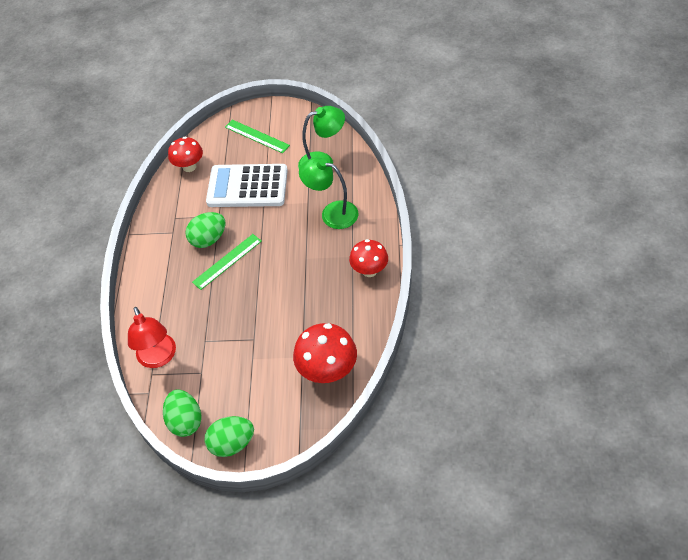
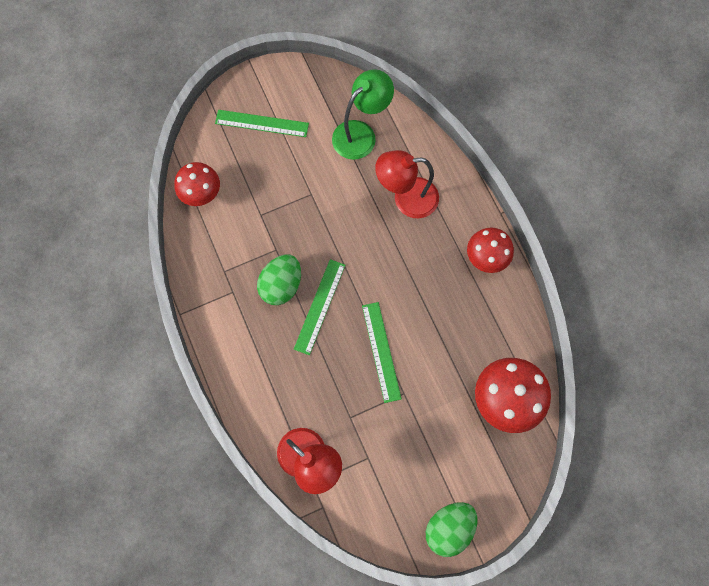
camera: 30 degrees left, 20 degrees up
(185, 421) = (383, 523): green egg -> none
(247, 186) = (289, 197): white calculator -> none
(254, 305) = (381, 351): none -> green ruler
(332, 213) = (406, 198): green lamp -> red lamp

